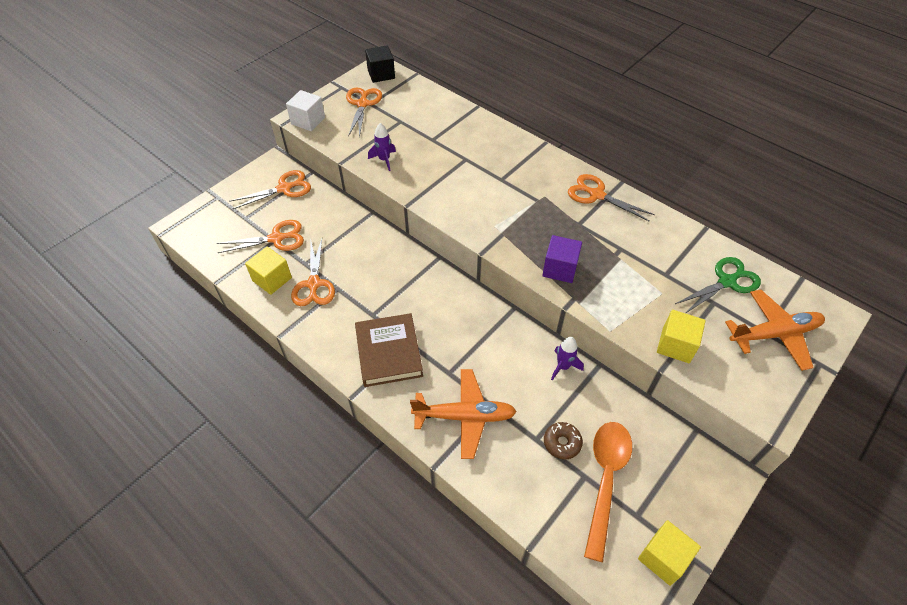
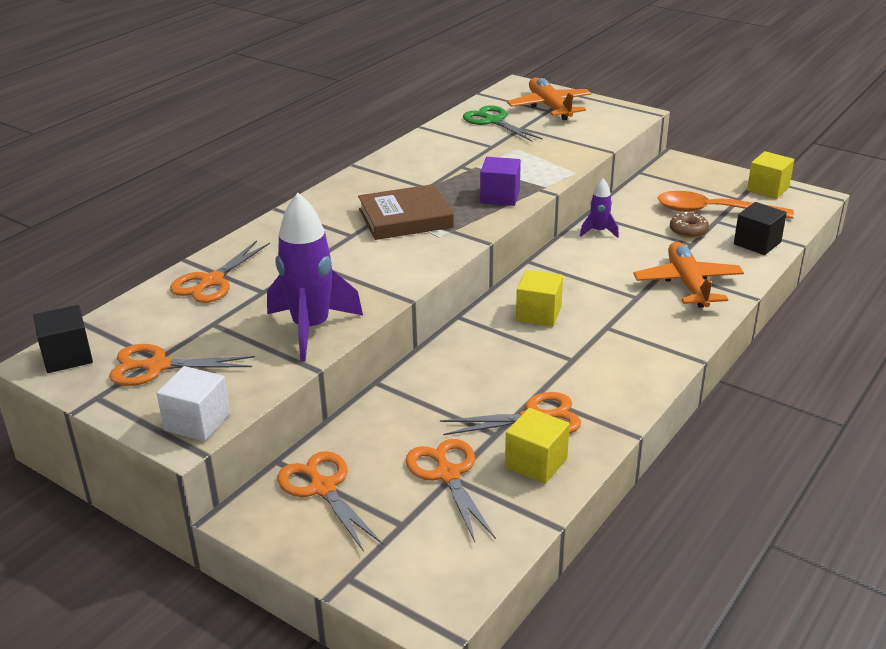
camera: 95 degrees left, 20 degrees down
(384, 160) = (311, 329): purple rocket -> purple rocket, size x2.04
(389, 352) = (626, 340): brown book -> brown book (405, 218)
(535, 502) = (757, 243): none -> black cube
(596, 195) = (376, 177): orange scissors -> orange scissors (212, 281)
(676, 345) = (580, 144): yellow cube -> yellow cube (538, 314)

